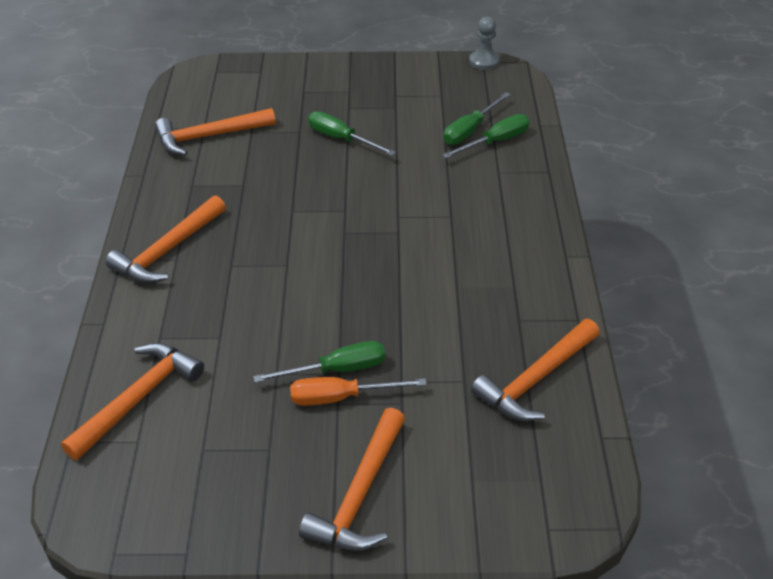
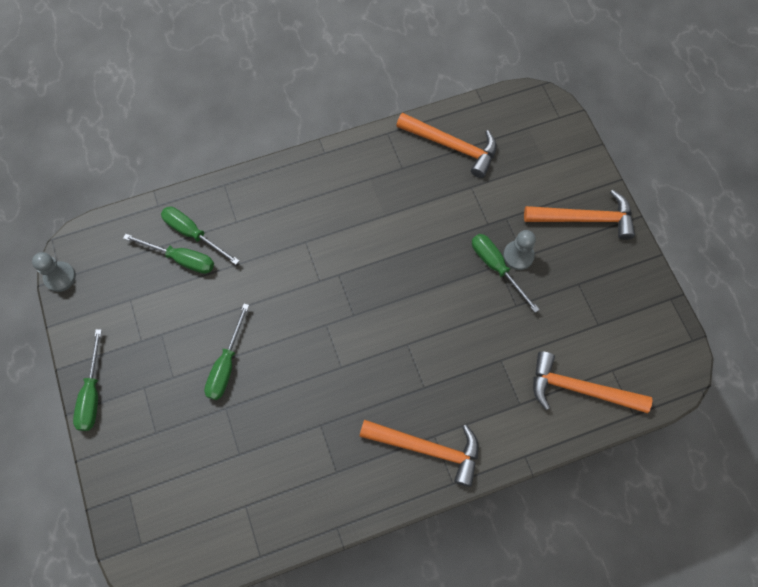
camera: 110 degrees left, 25 degrees up
(209, 137) = (259, 493): orange hammer -> none
(341, 397) = (518, 256): orange screwdriver -> grey pawn
(360, 65) = (92, 394): none -> green screwdriver

